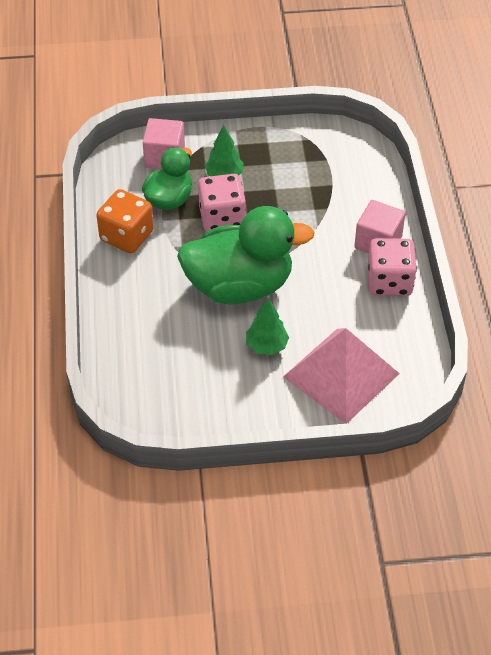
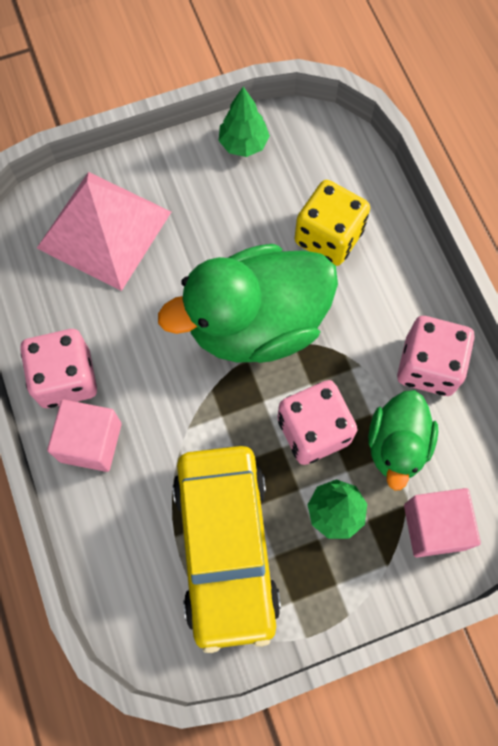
camera: 165 degrees right, 20 degrees up
(127, 236) = (428, 366): orange dice -> pink dice
(162, 331) = (328, 237): none -> yellow dice
(266, 346) = (200, 246): green tree -> green tree (243, 144)
(300, 173) = (226, 547): none -> yellow car

